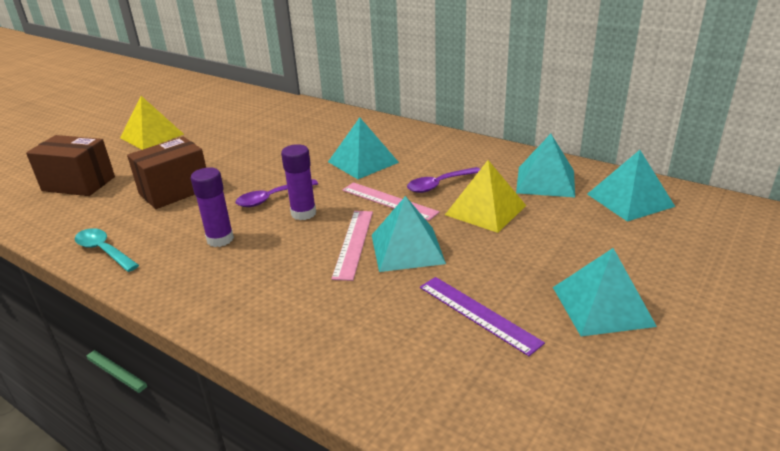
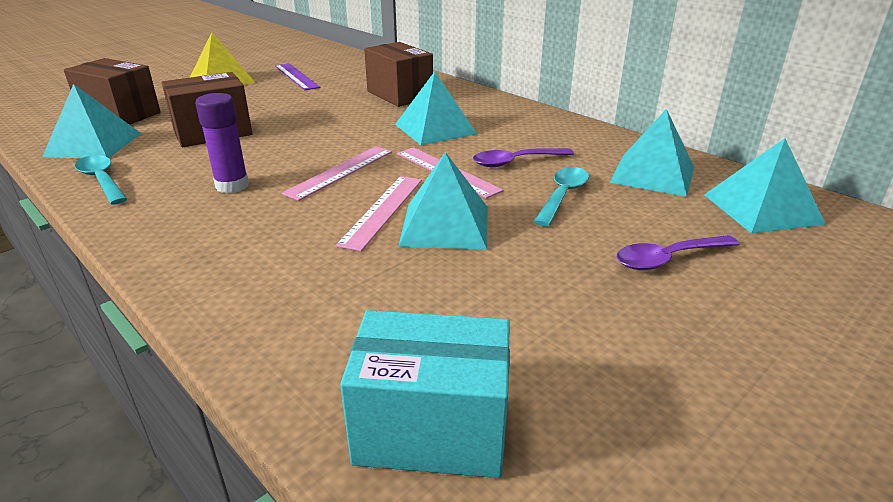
camera: 10 degrees right, 0 degrees up
(272, 198) = (313, 152): purple spoon -> purple spoon (668, 259)
(303, 213) = (340, 172): purple glue stick -> pink ruler
(318, 131) = (399, 95): none -> brown box
(460, 402) = (431, 429): none -> turquoise box
(478, 314) = (504, 316): purple ruler -> purple ruler (296, 76)
(485, 210) = (562, 196): yellow pyramid -> turquoise spoon
(602, 306) = (684, 334): turquoise pyramid -> turquoise pyramid (93, 144)

